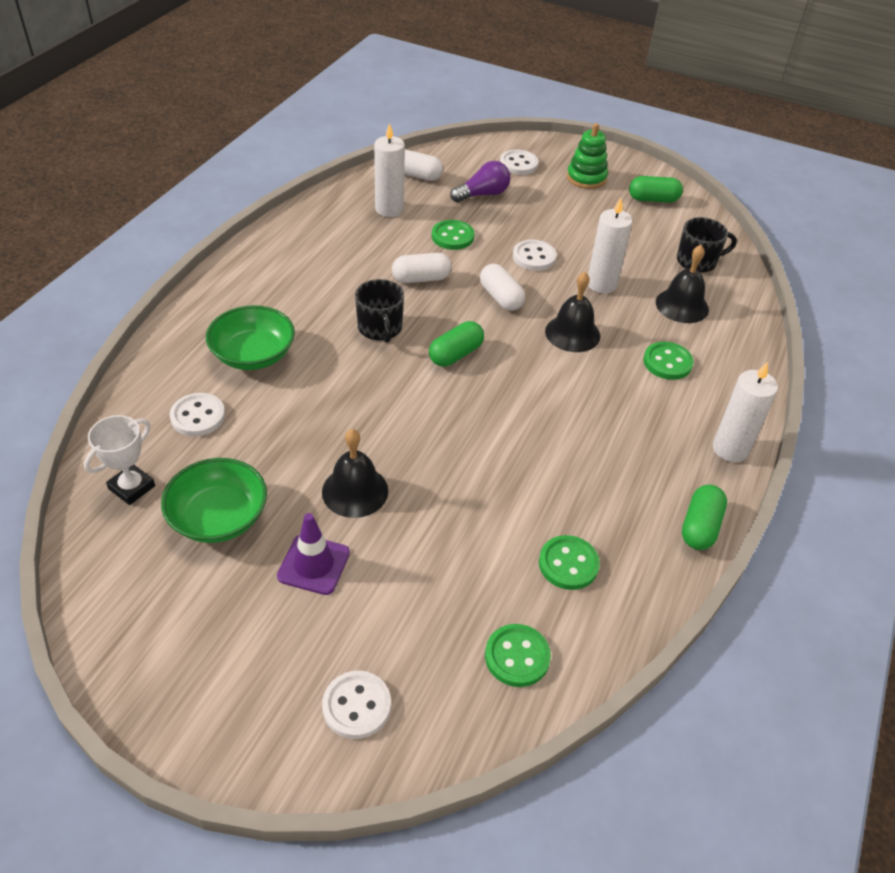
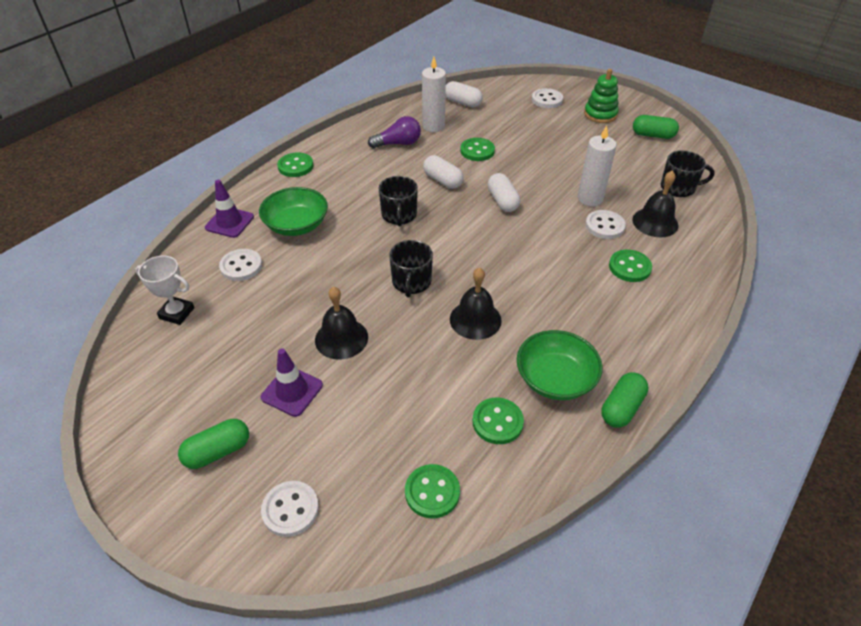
camera: 15 degrees right, 0 degrees up
(132, 487) = (177, 313): white trophy -> white trophy turned 60 degrees clockwise
(163, 360) = (229, 222): none -> purple traffic cone
(219, 517) = (232, 344): green bowl -> green bowl (555, 379)
(228, 277) = (295, 166): none -> green button
(420, 411) = (411, 282): none -> black mug
(421, 278) = (442, 180): white capsule -> white capsule turned 45 degrees clockwise
(455, 354) = (453, 241): green capsule -> green capsule (218, 451)
(483, 194) = (511, 121): purple light bulb -> purple light bulb (398, 144)
(534, 257) = (539, 172): white button -> white button (604, 226)
(572, 333) = (554, 235): black bell -> black bell (475, 319)
(730, 449) = (666, 345): white candle -> none

